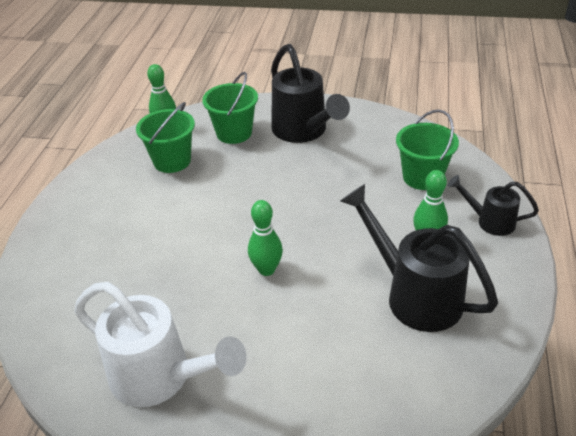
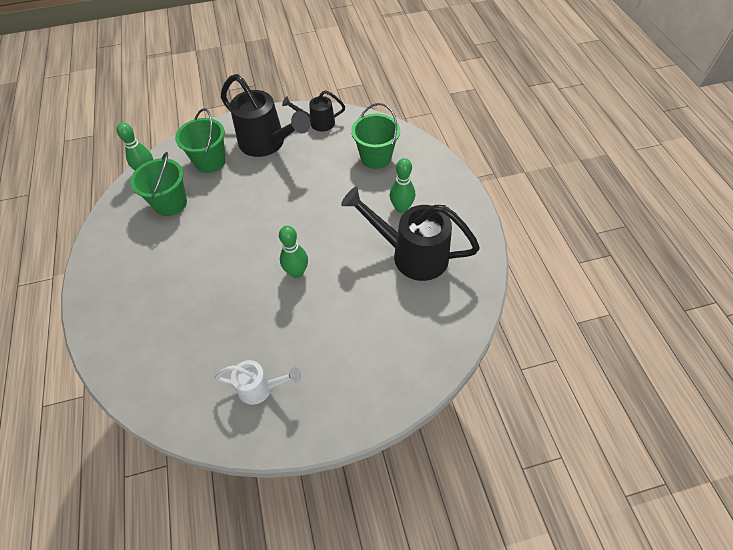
camera: 25 degrees left, 15 degrees up
(160, 378) = (260, 388): white watering can -> white watering can, size x0.55
(490, 221) = (437, 179): black watering can -> black watering can (318, 123)

